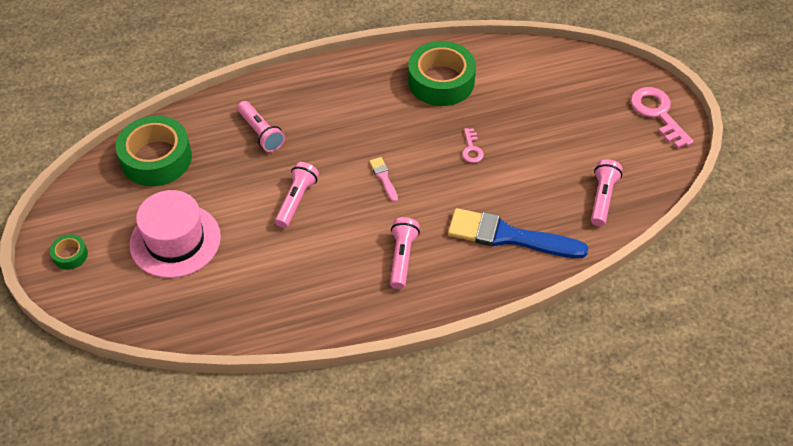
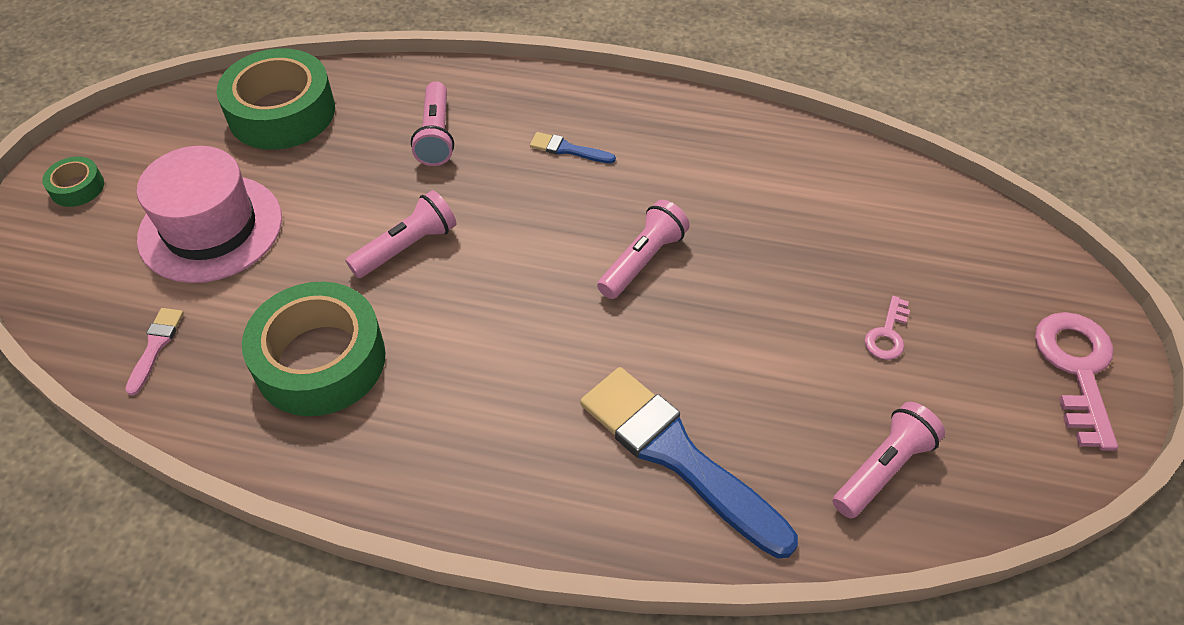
camera: 30 degrees right, 0 degrees up
(342, 109) = (568, 149): none -> blue brush
(383, 177) = (552, 270): pink brush -> pink brush (155, 346)
(402, 258) = (486, 406): pink flashlight -> pink flashlight (642, 261)
(441, 81) = (740, 169): green tape -> green tape (320, 360)
(471, 149) = (715, 287): pink key -> pink key (887, 334)

